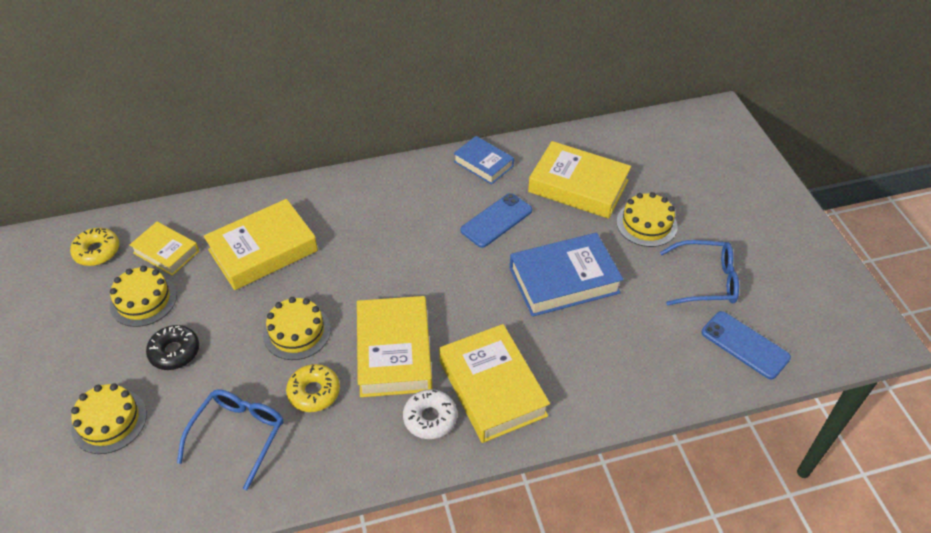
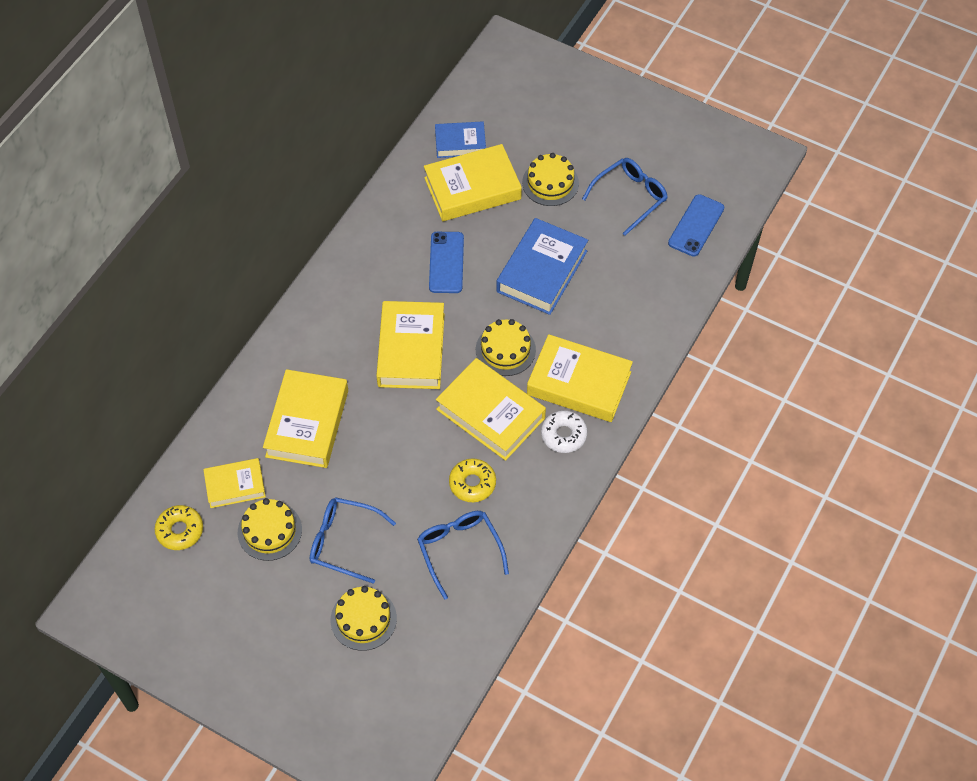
camera: 45 degrees left, 10 degrees up
(174, 352) = (344, 542): black donut -> blue glasses
(297, 332) = (409, 457): yellow cake -> yellow cake (505, 350)
(395, 259) = (411, 350): none -> yellow book
(483, 164) = (383, 223): blue book -> blue book (460, 143)
(745, 345) = (696, 225): blue phone -> blue phone turned 60 degrees counterclockwise

